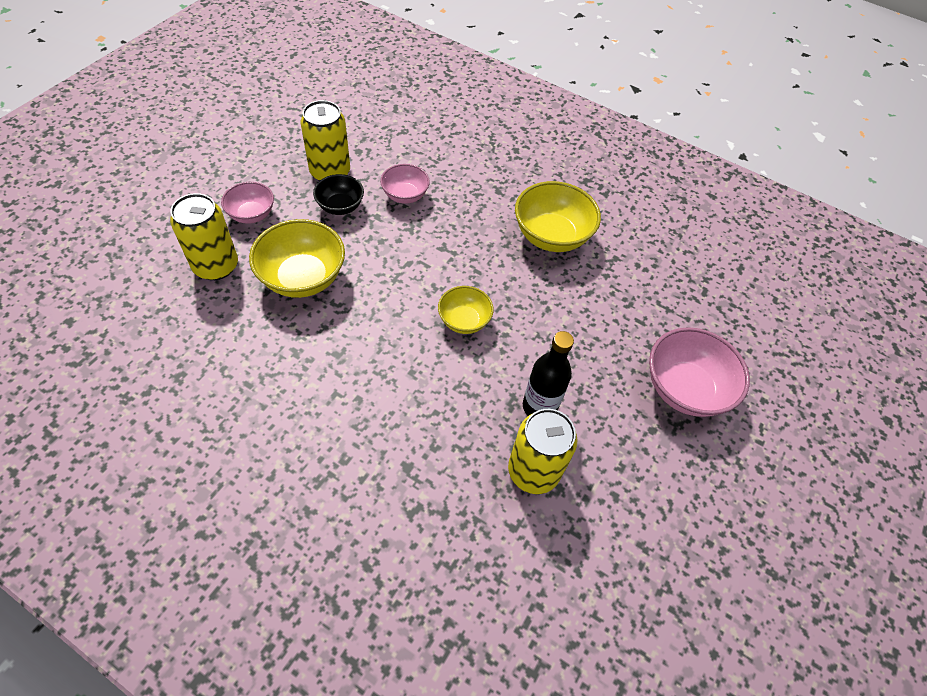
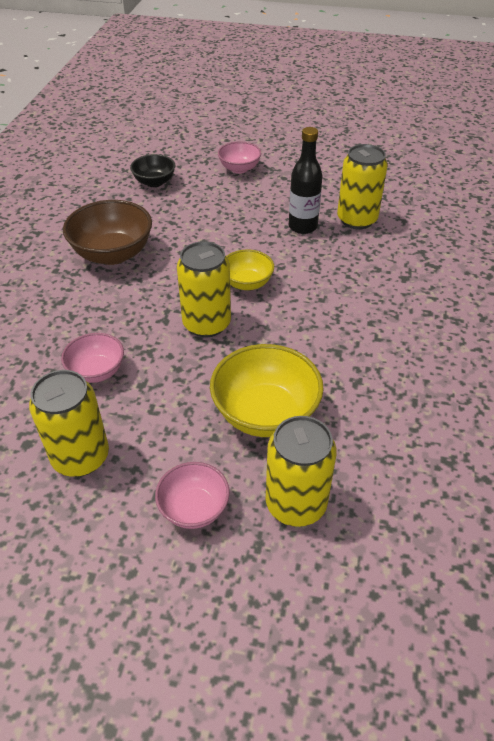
camera: 105 degrees left, 10 degrees down
(340, 206) = (140, 423): black bowl -> black bowl (154, 182)
(423, 273) = (206, 324): none -> yellow can
(551, 236) = (113, 254): yellow bowl -> brown bowl
(684, 389) = (239, 169): pink bowl -> pink bowl, size x0.59

